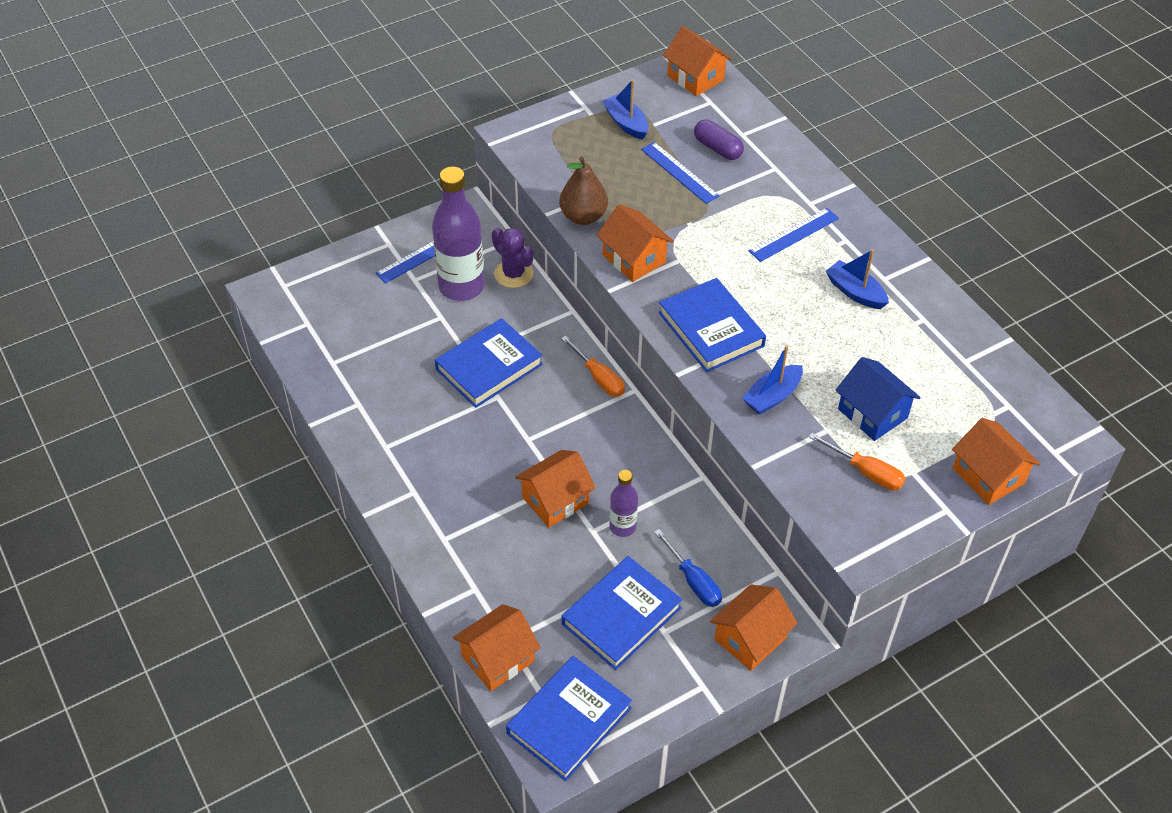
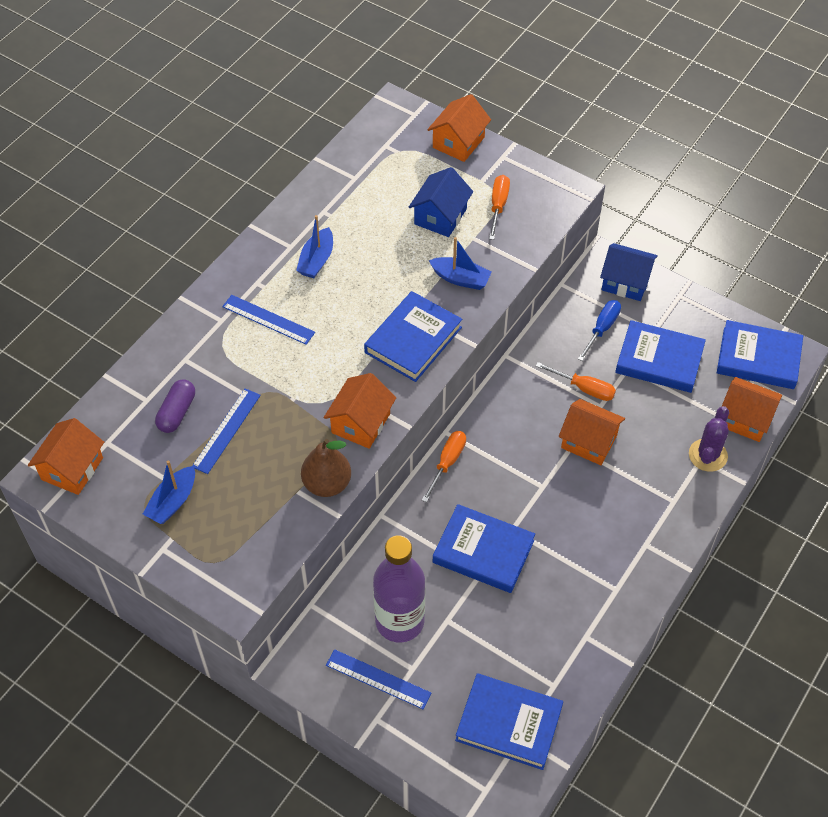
camera: 115 degrees left, 5 degrees up
(323, 320) = (509, 723): none -> blue book
(513, 274) = (360, 584): purple cactus -> purple cactus (707, 455)
(622, 526) = (584, 388): purple bottle -> orange screwdriver
(750, 639) = (625, 282): orange house -> blue house

